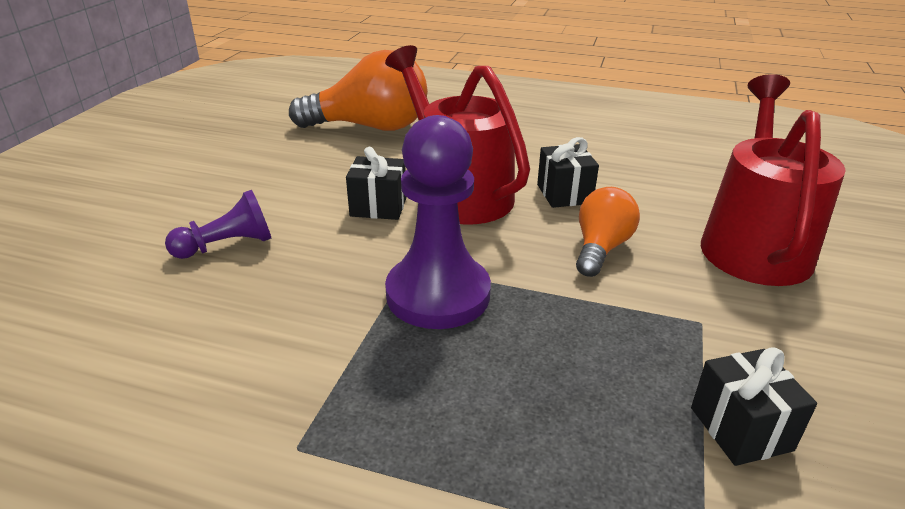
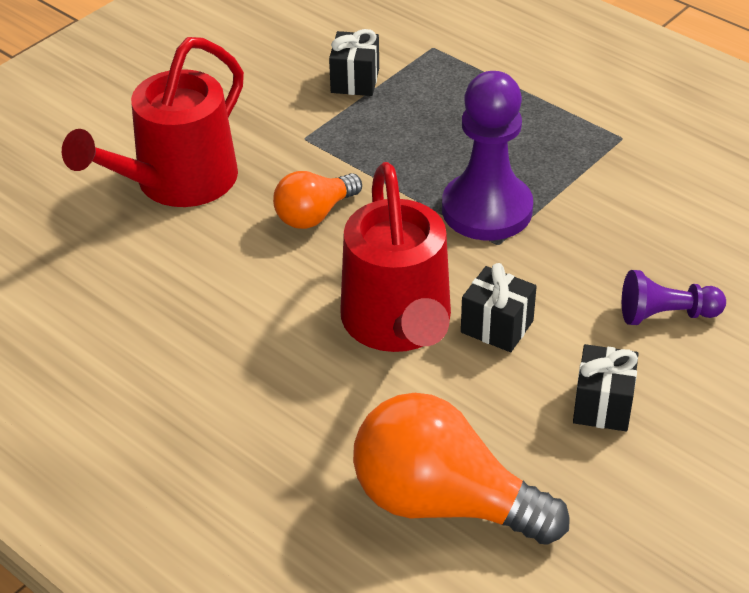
camera: 155 degrees left, 10 degrees up
(564, 194) = (286, 288): black gift -> black gift (602, 405)

